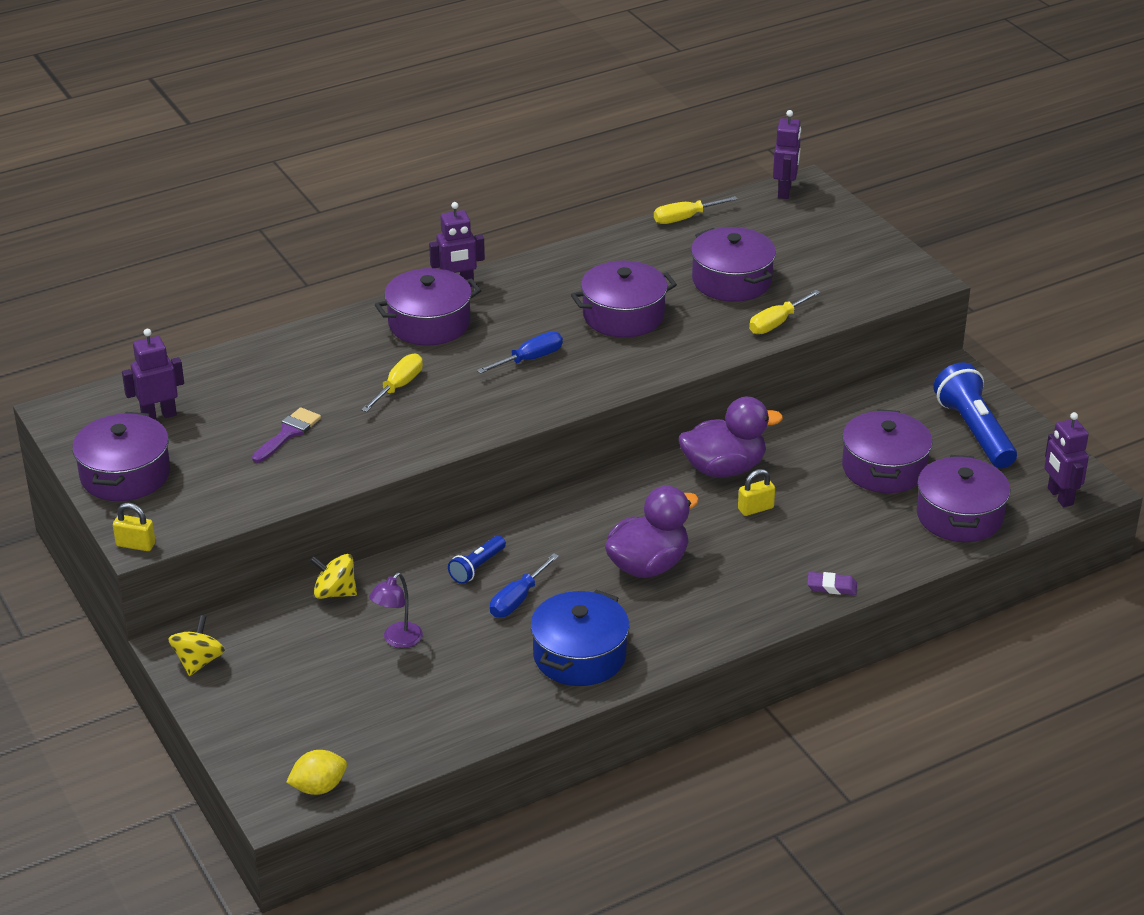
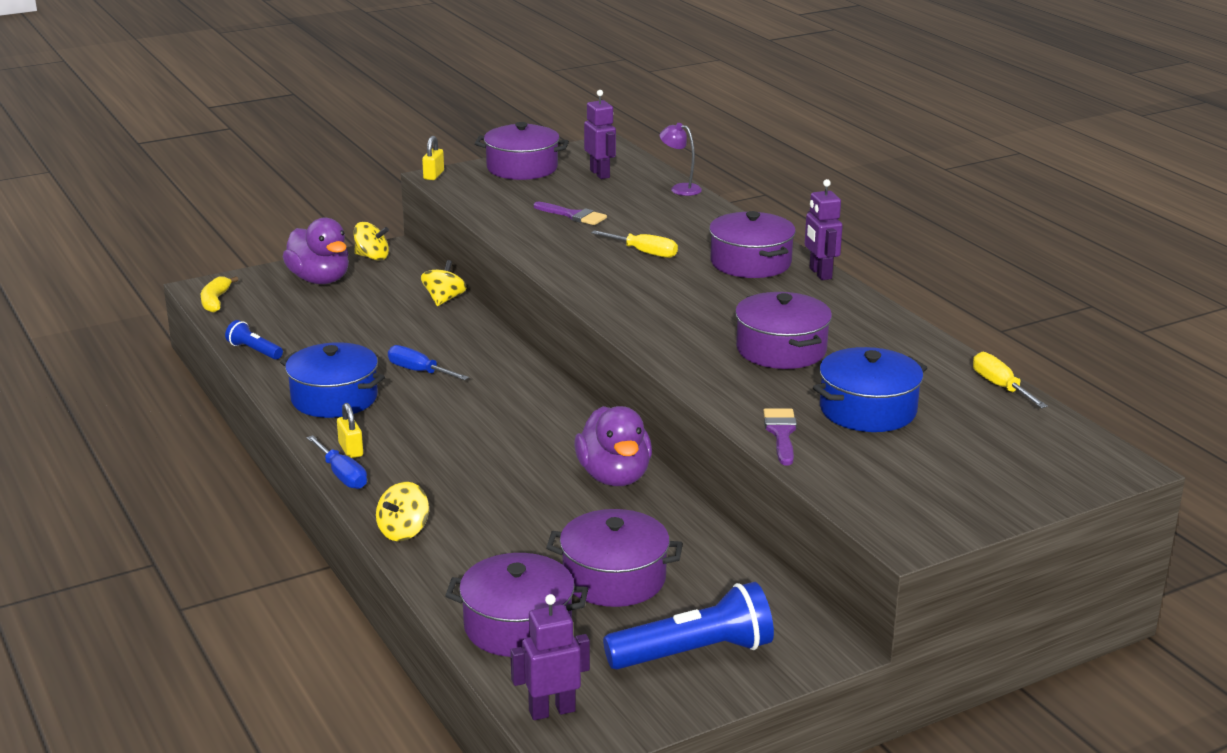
camera: 90 degrees right, 10 degrees down
(318, 787) = (215, 301): yellow lemon -> yellow banana
(397, 640) = (377, 324): purple lamp -> purple lamp (680, 188)
(477, 567) = (467, 354): blue flashlight -> blue flashlight (254, 351)
(530, 359) = (693, 305): blue screwdriver -> blue screwdriver (342, 475)
(648, 565) = (456, 432): purple duck -> purple duck (320, 280)
(731, 281) = (867, 410): purple pot -> blue pot
(755, 508) = (542, 492): yellow padlock -> yellow padlock (351, 450)
(776, 323) = (781, 433): yellow screwdriver -> purple brush
(784, 191) = (1096, 451): purple robot -> none
(831, 587) = (403, 531): purple eraser -> yellow spinning top

